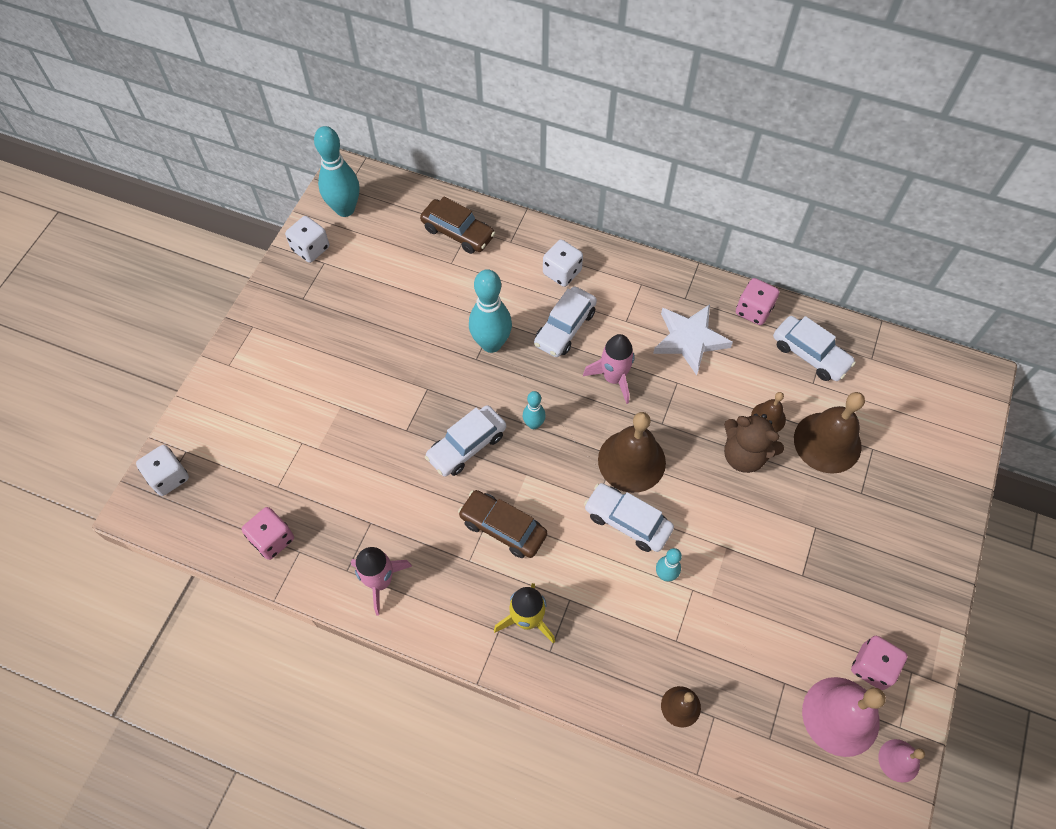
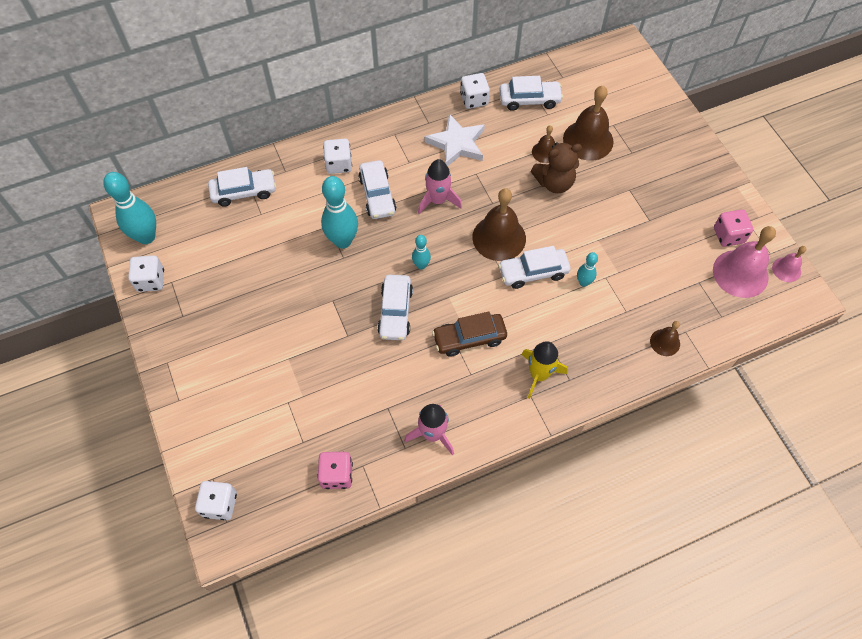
camera: 45 degrees left, 0 degrees up
(458, 232) = (244, 192): brown car -> white car
(753, 310) = (474, 99): pink dice -> white dice

